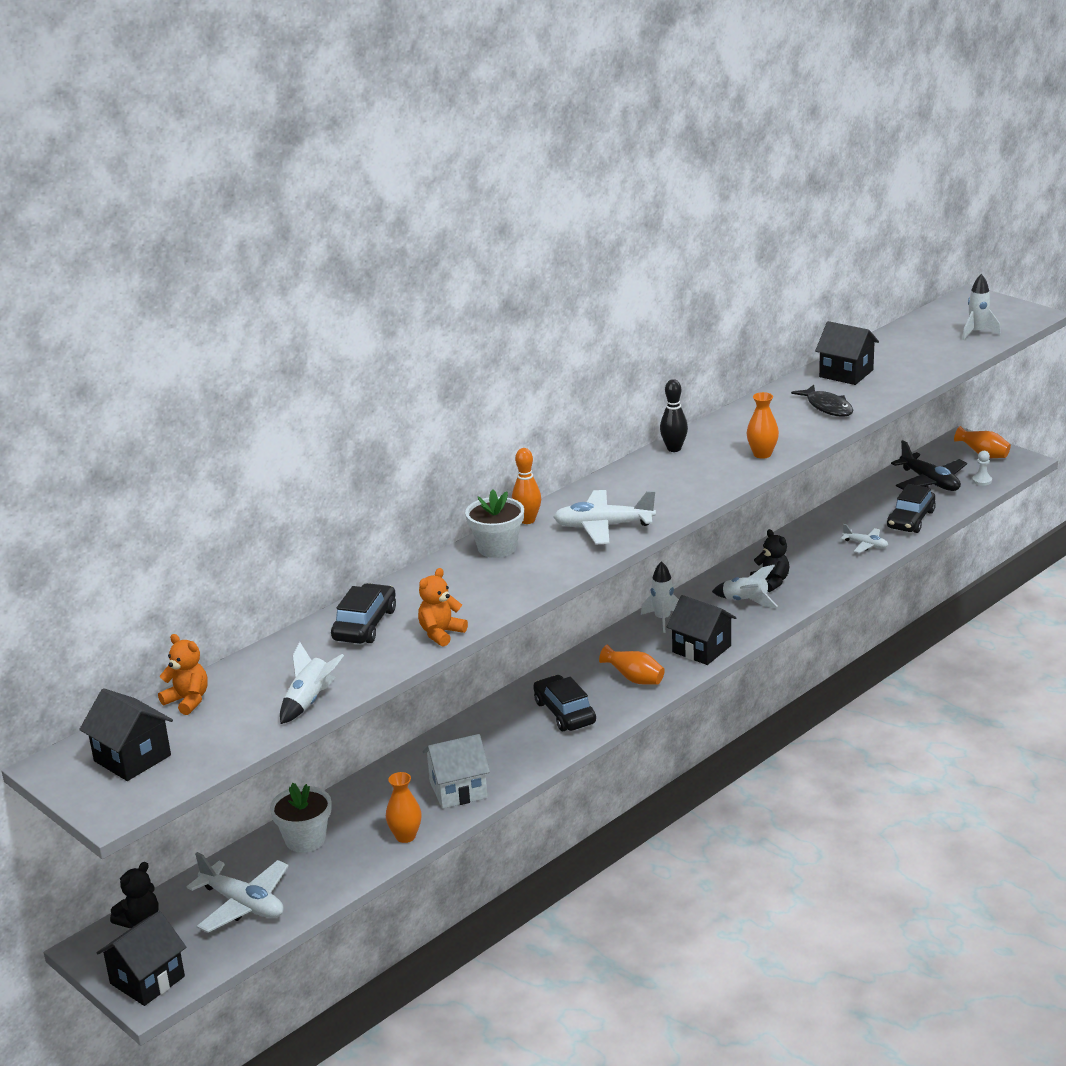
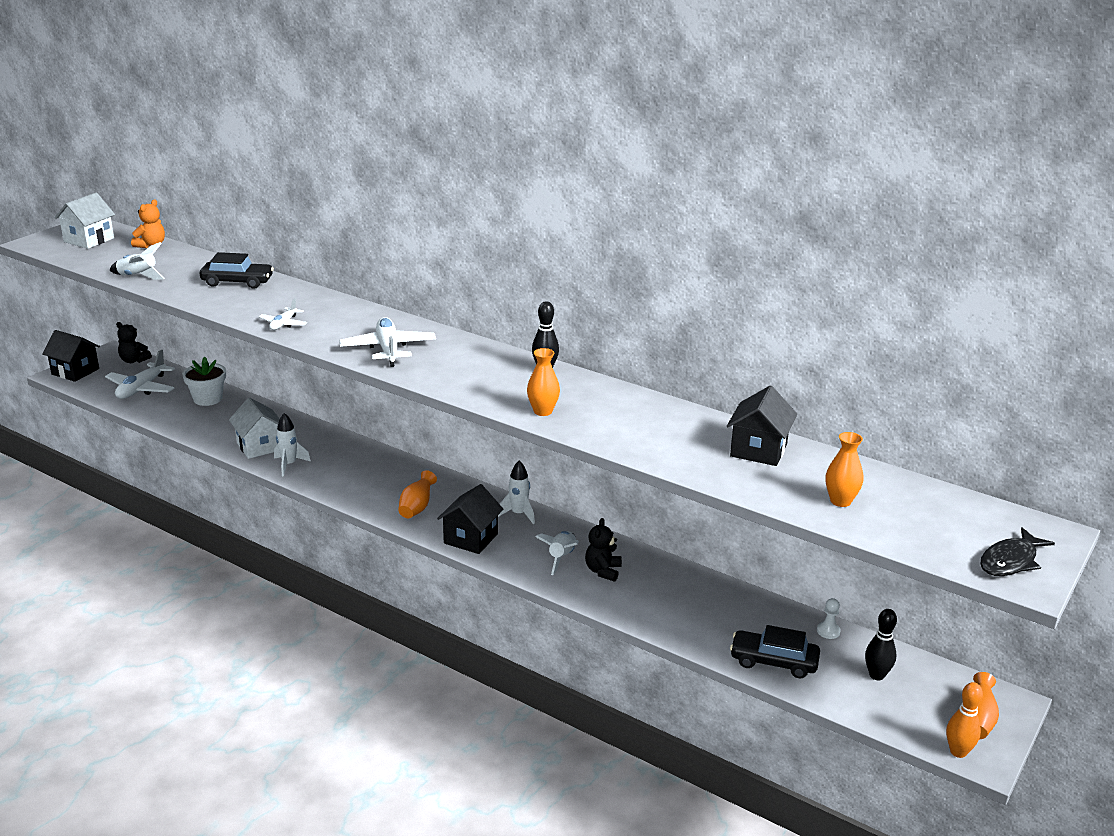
camera: 75 degrees right, 0 degrees up
(132, 758) = (89, 240): black house -> white house
(405, 836) = (205, 433): orange vase -> orange vase (840, 501)
(441, 633) = (219, 306): orange teddy bear -> none
(497, 548) = (351, 313): white flower pot -> none
(527, 520) = (398, 320): orange bowling pin -> orange bowling pin (958, 752)
(564, 712) = (364, 480): black car -> none
(771, 582) = (603, 571): black teddy bear -> black teddy bear turned 150 degrees clockwise
(827, 407) = (665, 442): black fish -> black fish (1010, 561)
(865, 545) = (701, 629): white plane -> white plane (283, 324)
(930, 482) = (876, 675): black plane -> black bowling pin
(977, 333) = (931, 536): white rocket -> white rocket (289, 465)
(982, 481) = (903, 720): white pawn -> white pawn (828, 631)

